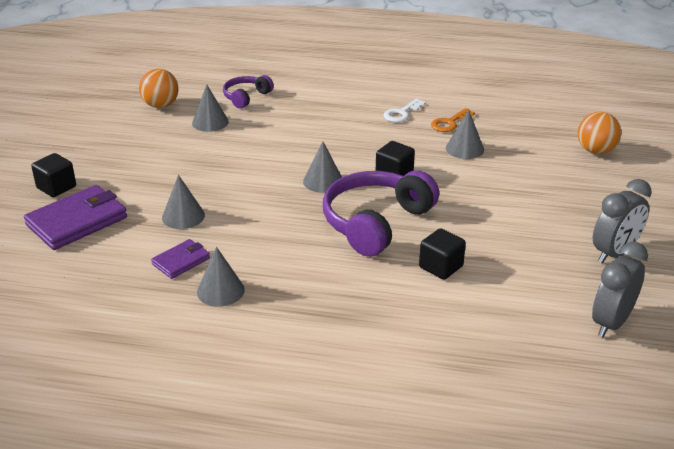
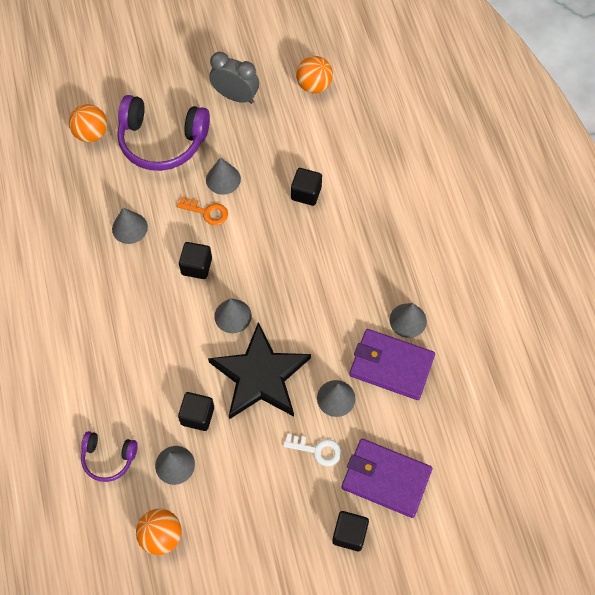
camera: 115 degrees left, 30 degrees up
(181, 261) = (391, 366): purple wallet -> purple wallet, size x1.83
(241, 141) = (197, 415): none -> black cube
(248, 180) = (260, 376): none -> black star
(375, 222) = (273, 254): purple headphones -> purple headphones (162, 141)
(401, 113) = (85, 299): white key -> white key (317, 450)
(449, 123) = (87, 253): orange key -> orange key (207, 212)
(494, 215) = (223, 179): none -> grey cone
(611, 322) = (314, 85): grey clock -> orange ball

